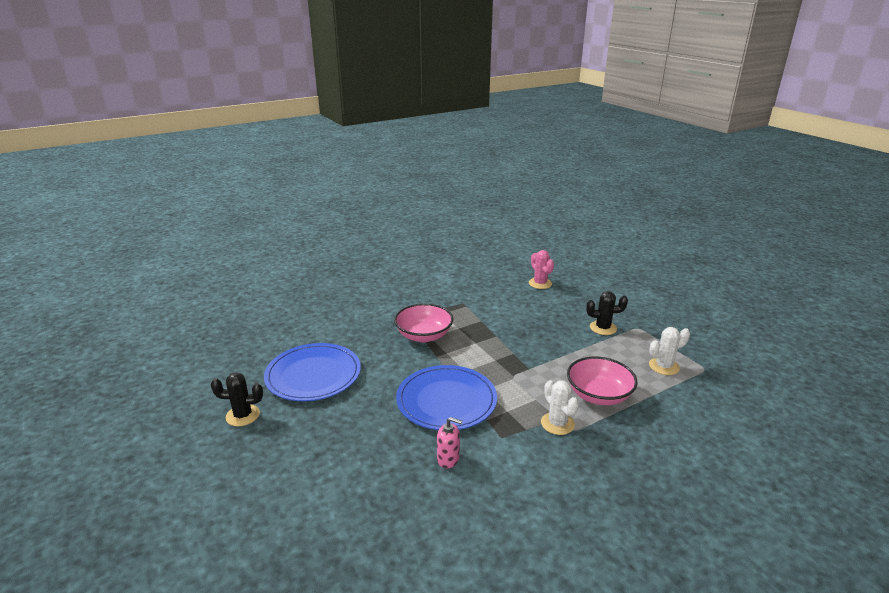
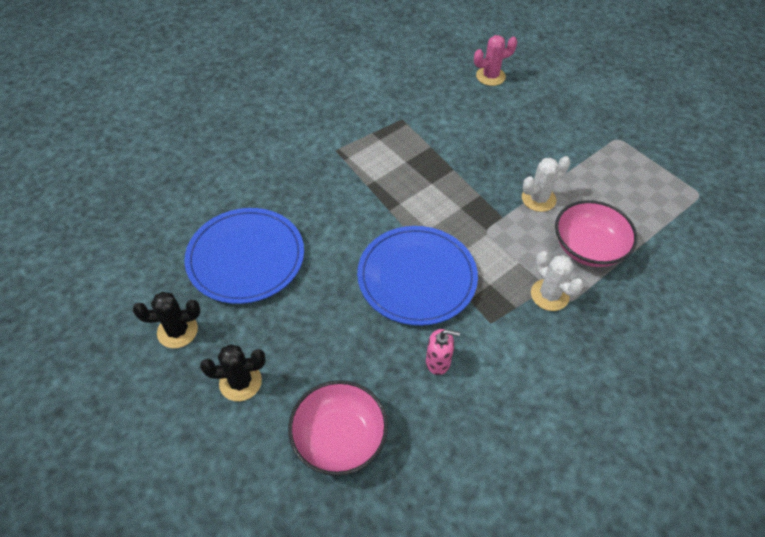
camera: 10 degrees left, 25 degrees up
(424, 335) = (366, 179): pink bowl -> pink bowl (339, 438)
(540, 283) = (490, 76): pink cactus -> pink cactus turned 75 degrees counterclockwise
(603, 328) = (577, 143): black cactus -> black cactus (240, 382)
(664, 366) = (654, 196): white cactus -> white cactus (538, 199)

